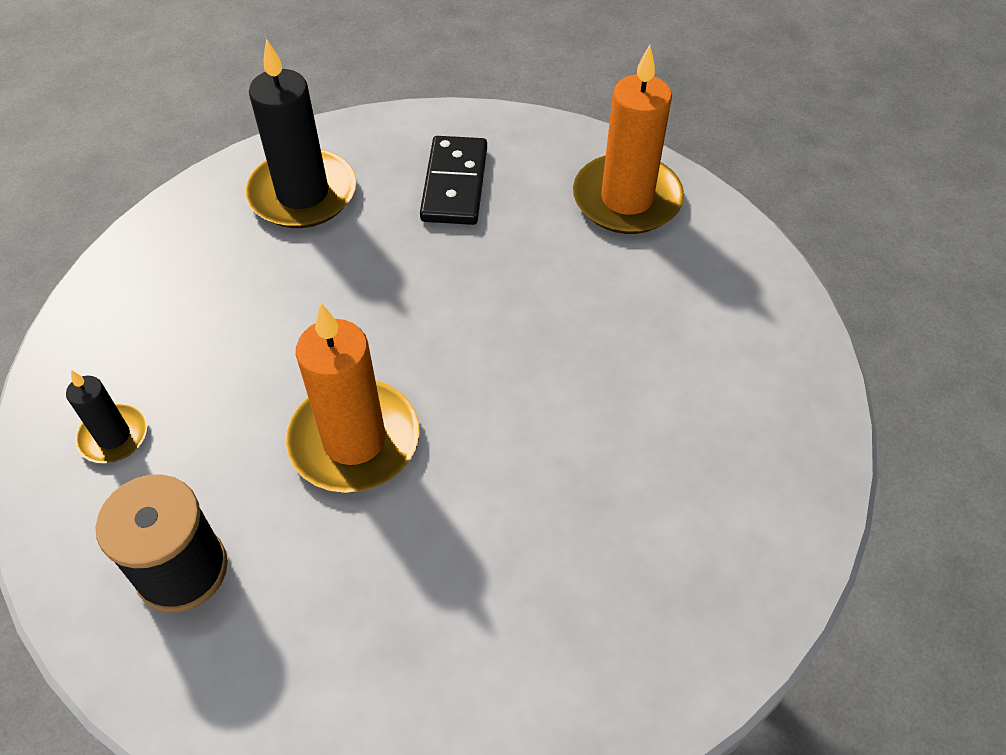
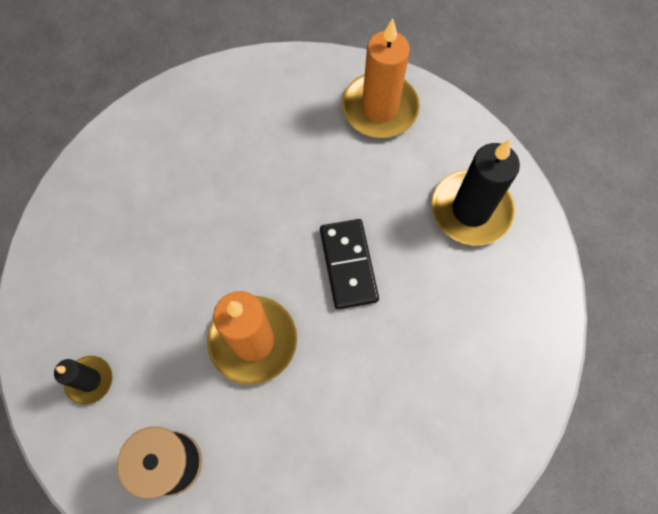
camera: 15 degrees left, 15 degrees up
(302, 194) = (153, 156): black candle -> black candle (471, 210)
(454, 184) = (258, 123): black domino -> black domino (348, 265)

